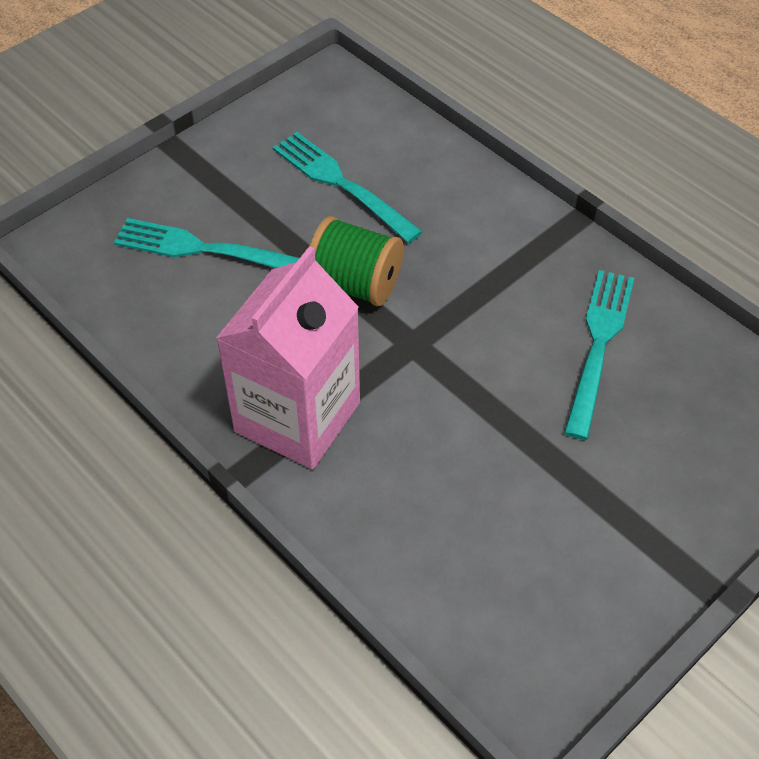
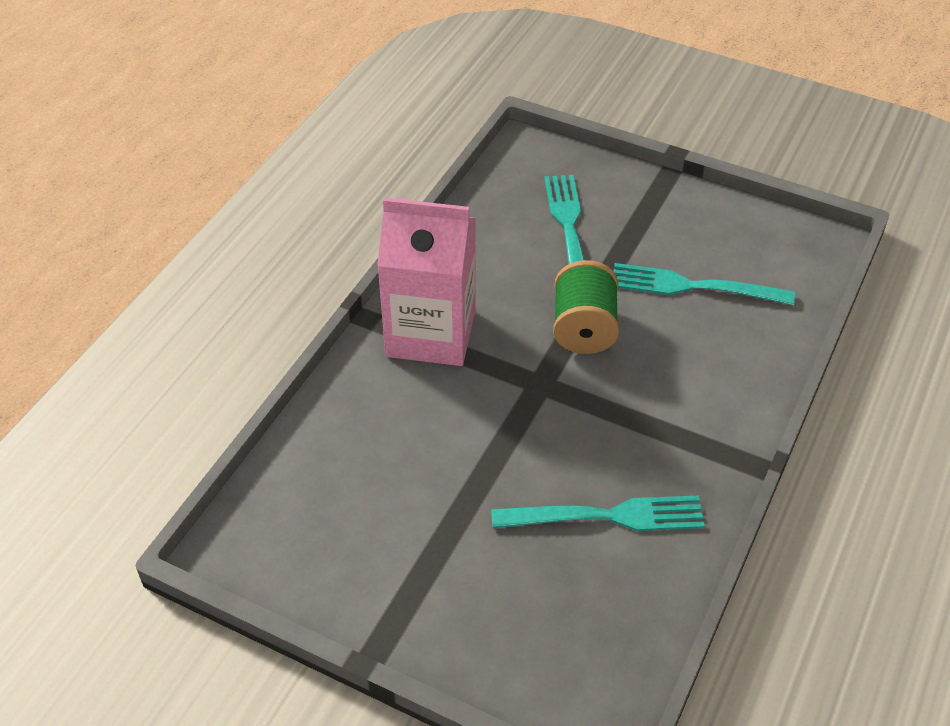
camera: 70 degrees right, 5 degrees down
(341, 184) = (692, 287): turquoise fork -> turquoise fork turned 105 degrees counterclockwise

